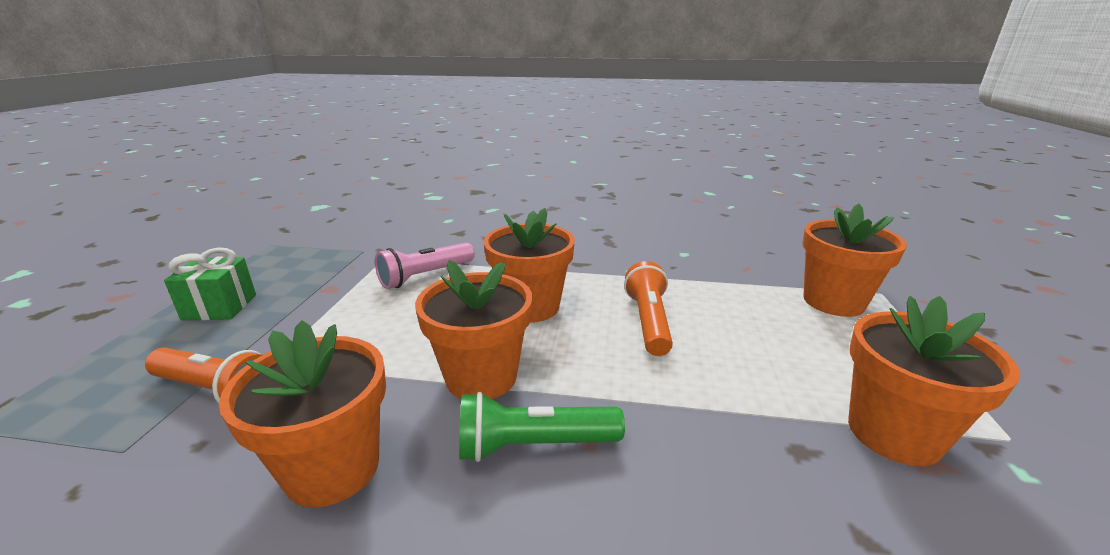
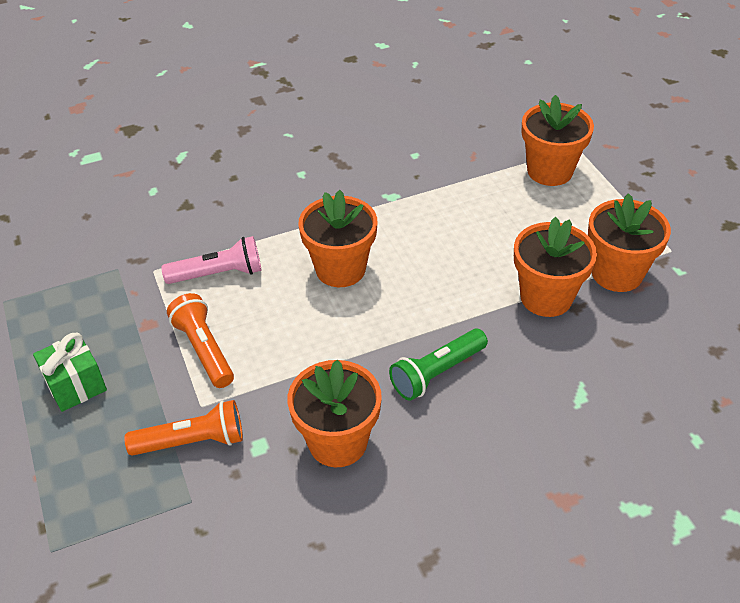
camera: 30 degrees left, 20 degrees up
(425, 276) = (218, 274): pink flashlight -> pink flashlight turned 120 degrees counterclockwise
(481, 377) = (363, 345): orange flower pot -> orange flower pot (546, 297)
(648, 321) = (437, 246): orange flashlight -> orange flashlight (204, 349)

